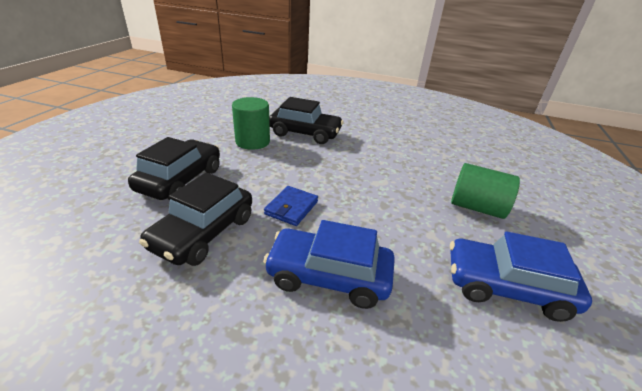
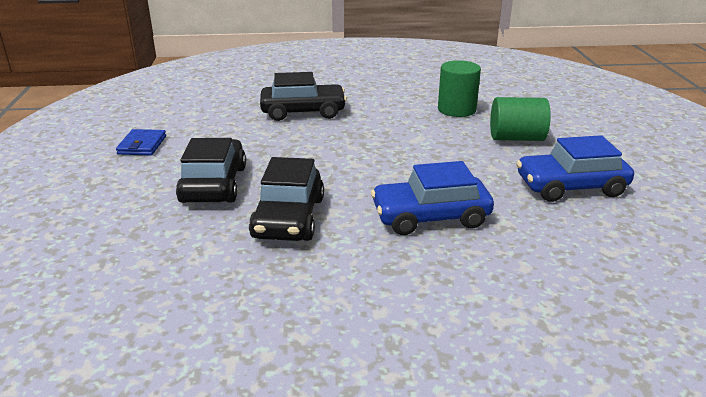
camera: 20 degrees left, 5 degrees down
(252, 141) = (253, 132): green cylinder -> green cylinder (456, 109)
(291, 208) = (352, 179): blue wallet -> blue wallet (142, 145)

